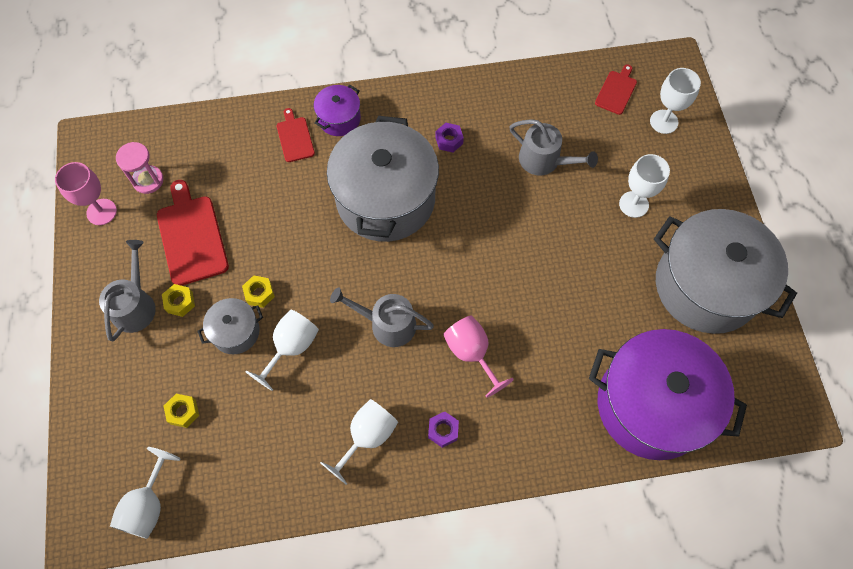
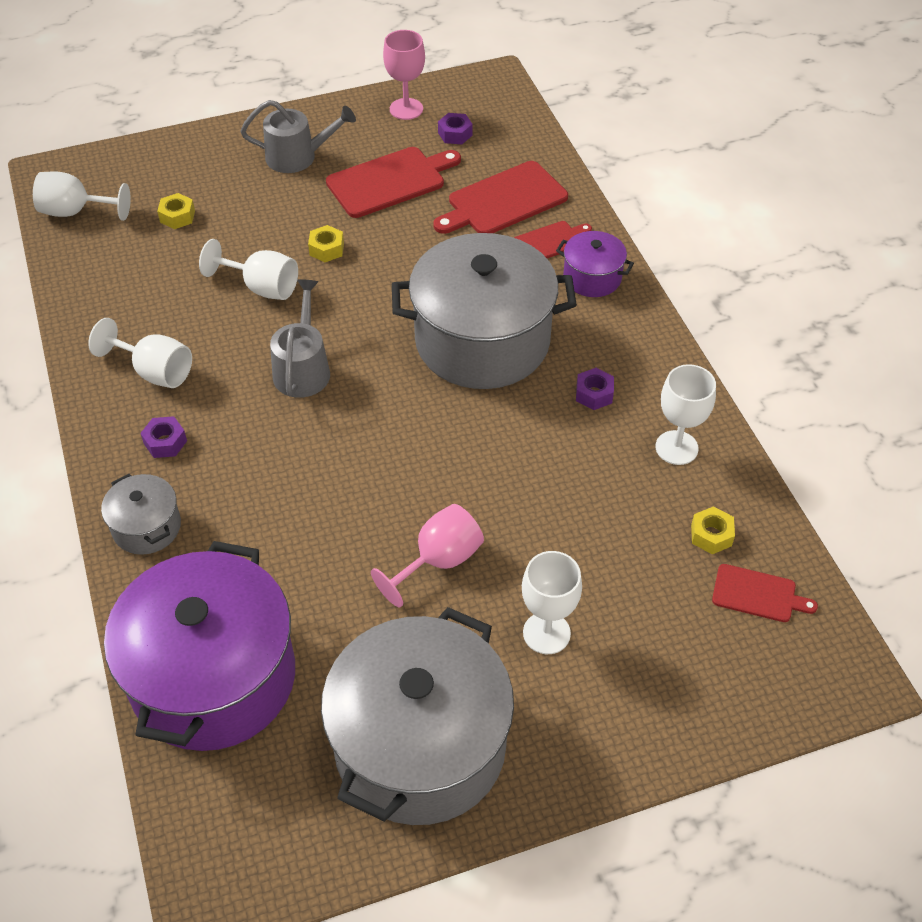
camera: 80 degrees right, 15 degrees down
(148, 180) = (455, 134): pink hourglass -> purple nut
(180, 302) = (306, 189): yellow nut -> yellow nut (711, 535)
(235, 332) = (276, 238): grey pot -> grey pot (147, 527)
(240, 160) = (503, 201): none -> red cutting board
(471, 353) = (272, 458): pink goblet -> pink goblet (438, 561)
(544, 160) = (593, 508): grey watering can -> none
(664, 122) = (720, 668): white goblet -> white goblet (676, 448)

